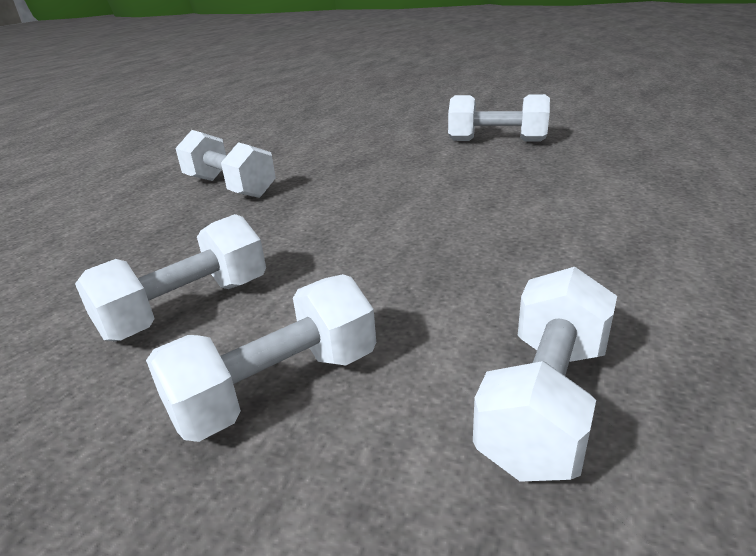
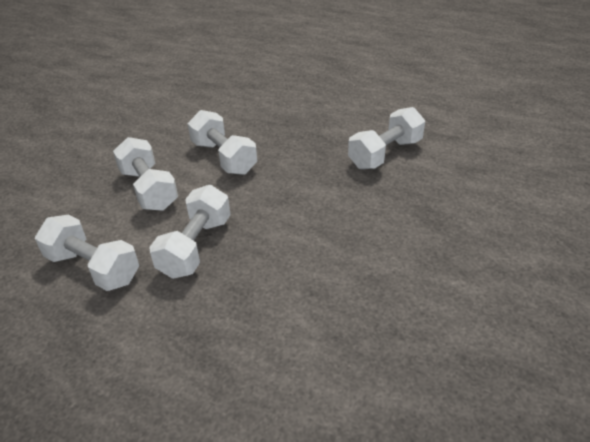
camera: 95 degrees right, 10 degrees up
(496, 141) = (493, 333): white dumbbell -> white dumbbell (195, 247)

